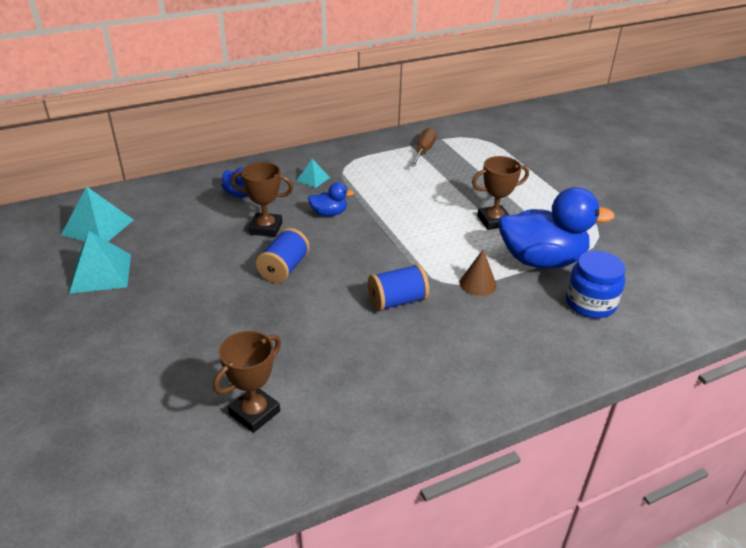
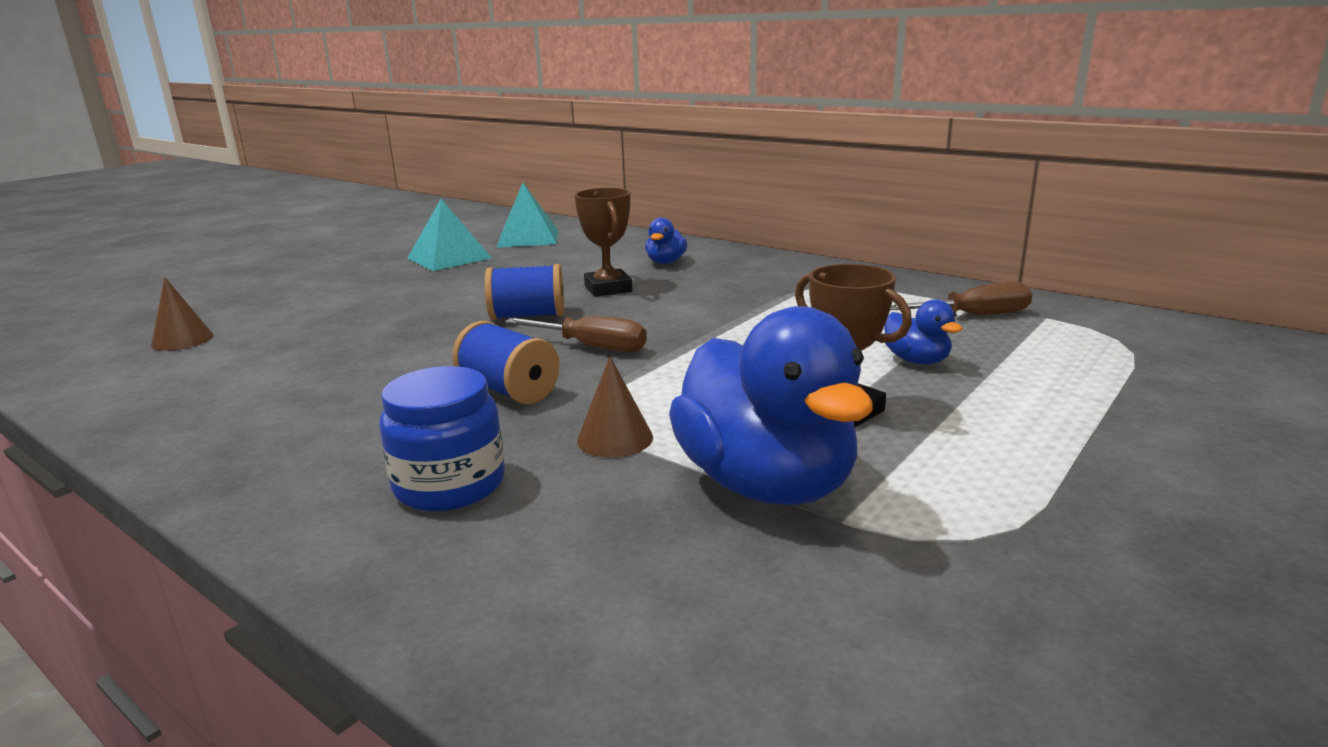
camera: 65 degrees right, 15 degrees down
(156, 437) = (182, 340): none -> brown cone
(254, 412) = (226, 369): brown trophy -> none
(313, 179) = (761, 280): turquoise pyramid -> none
(329, 213) = (687, 306): blue duck -> blue duck (916, 361)
(360, 260) = (591, 347): none -> brown screwdriver
(590, 303) = (661, 574): blue jar -> blue jar (450, 485)

